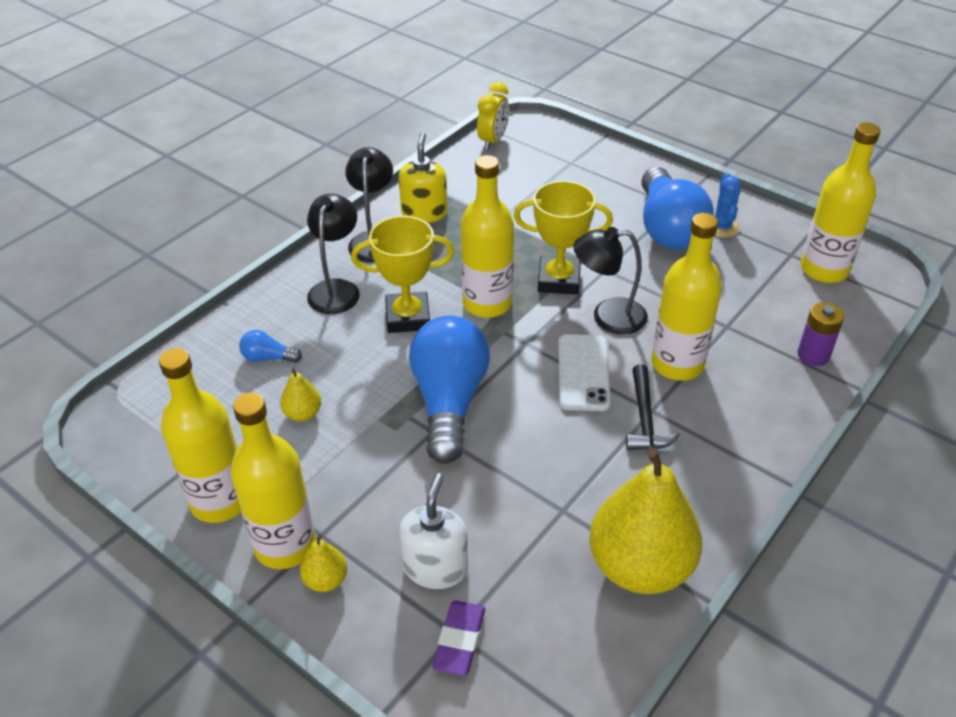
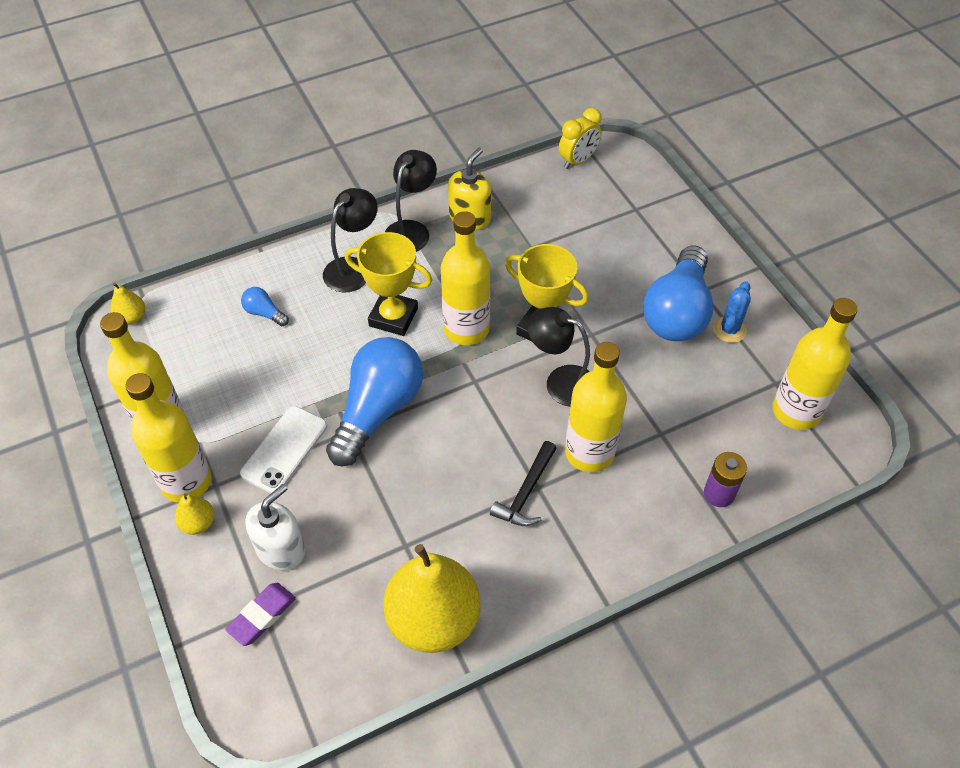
camera: 25 degrees right, 10 degrees up
(303, 414) = (261, 375): yellow pear -> yellow pear (132, 317)
(583, 373) = (503, 428): white phone -> white phone (284, 450)

